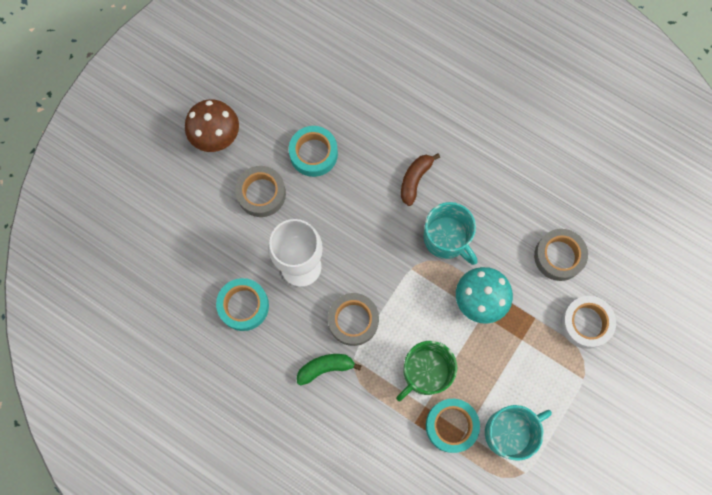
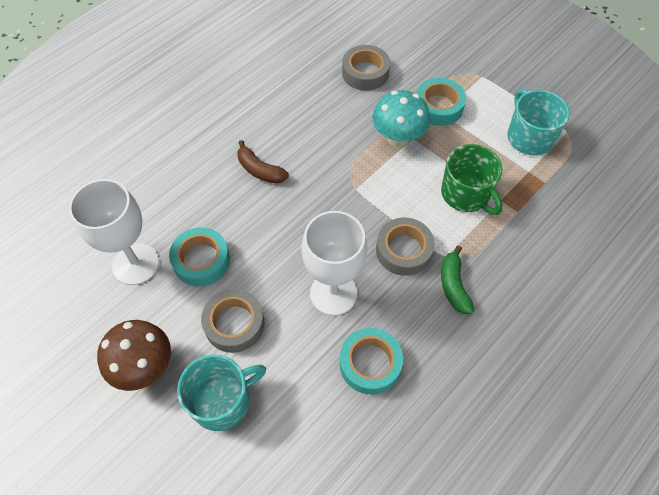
camera: 80 degrees left, 15 degrees down
(301, 104) = (136, 264): none -> white goblet
(446, 238) = (329, 153): turquoise mug -> turquoise mug (222, 401)
(451, 425) = (521, 181): turquoise tape -> turquoise tape (438, 107)
(586, 323) = (431, 66): white tape -> none

